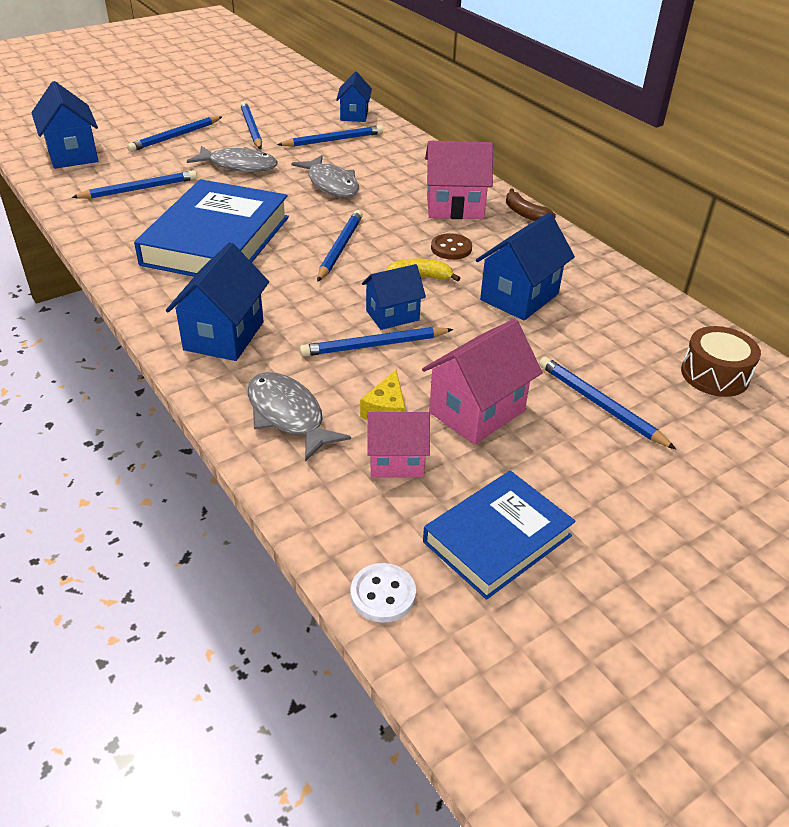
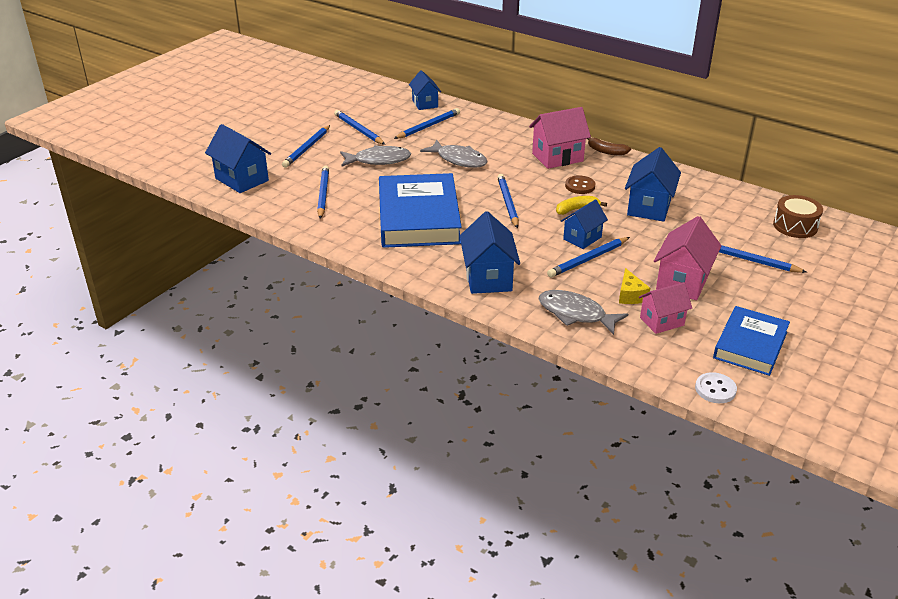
camera: 20 degrees left, 5 degrees down
(139, 189) = (323, 194): blue pencil -> blue pencil turned 45 degrees counterclockwise

